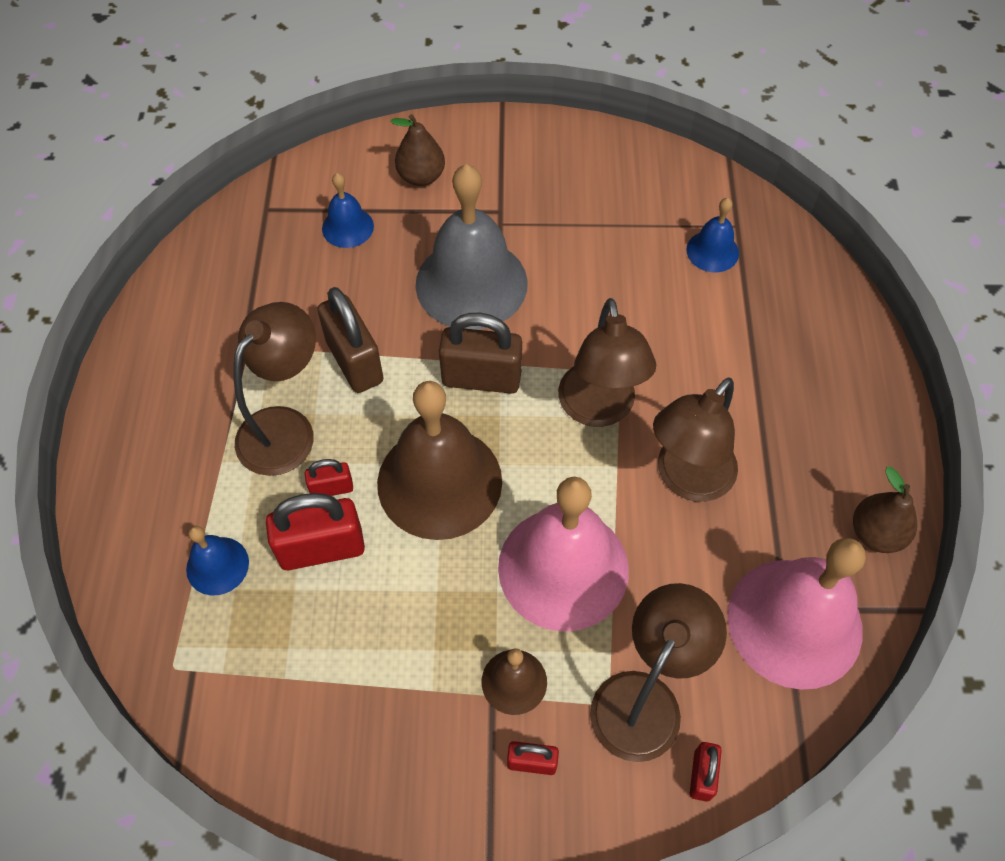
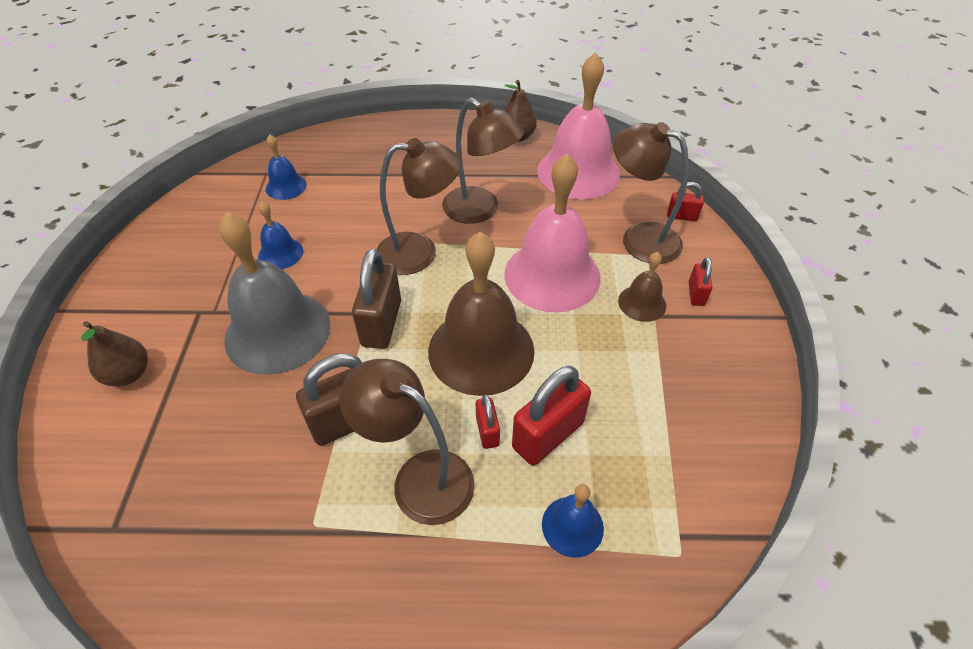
camera: 90 degrees left, 10 degrees down
(321, 548) = (548, 435): red padlock -> red padlock turned 60 degrees clockwise
(347, 227) = (173, 438): blue bell -> blue bell (280, 253)

